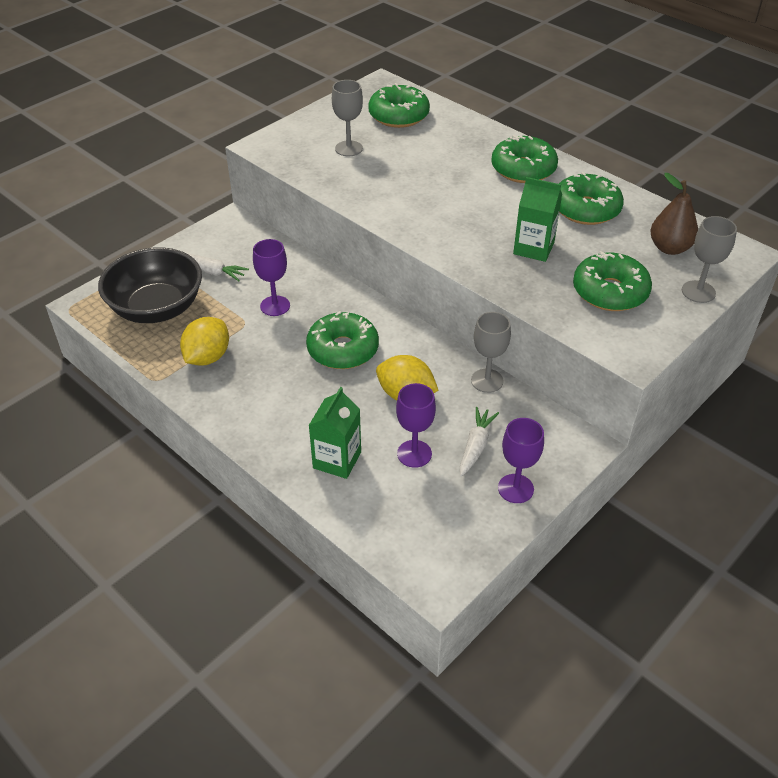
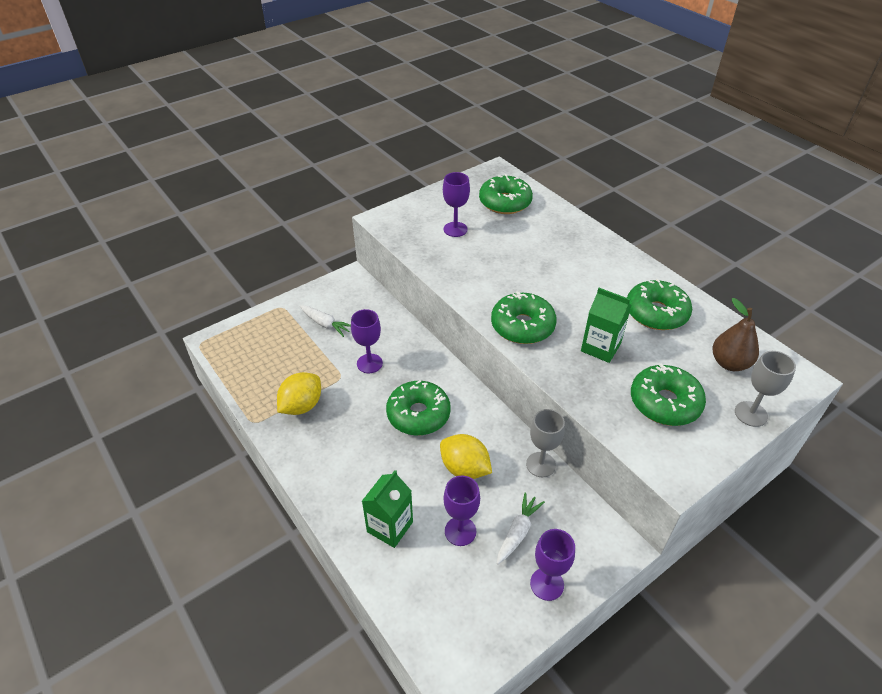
camera: 10 degrees right, 0 degrees up
(157, 308) = (271, 353): black bowl -> none
(348, 148) = (455, 229): grey goblet -> purple goblet
(523, 169) = (605, 266): green donut -> green donut (522, 326)

